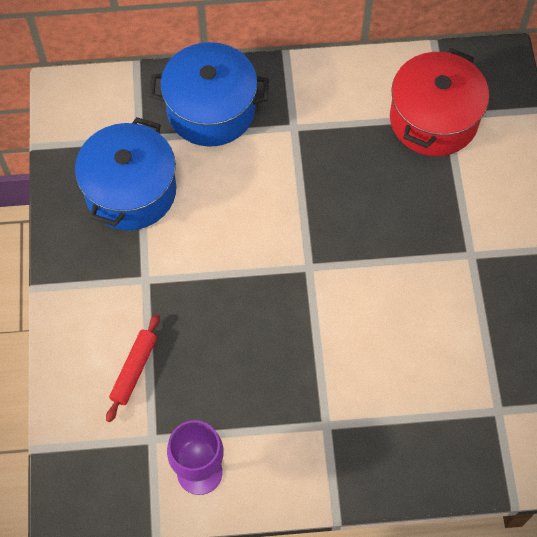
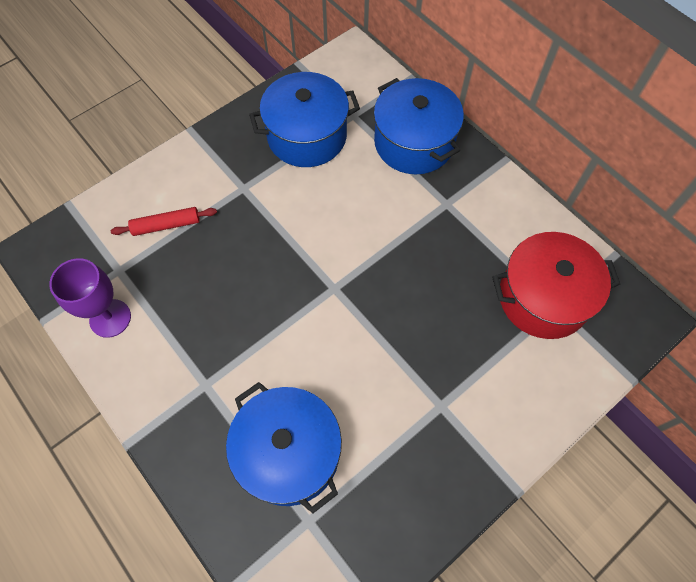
camera: 55 degrees right, 0 degrees up
(433, 392) = (289, 453): none -> blue pot

